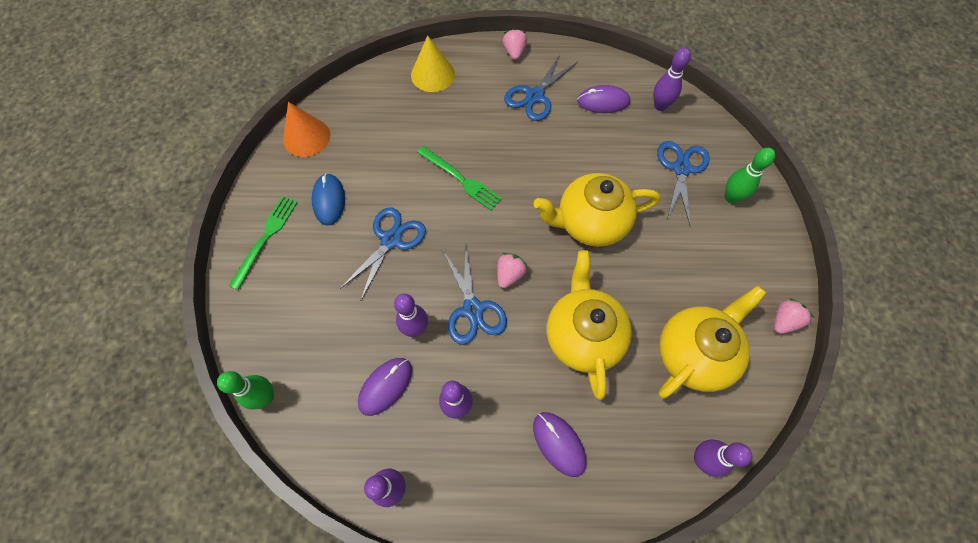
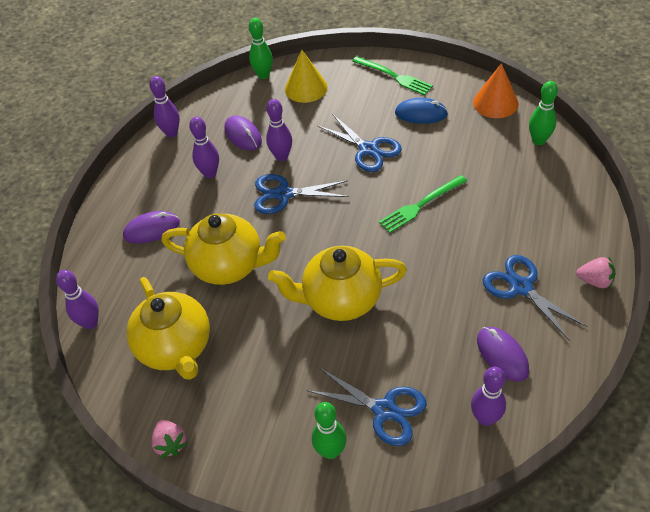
camera: 110 degrees right, 15 degrees down
(359, 98) = (538, 140): none -> green bowling pin
(433, 74) = (565, 201): yellow cone -> yellow cone (306, 88)
(509, 274) = (307, 224): pink strawberry -> none
(590, 223) = (340, 299): yellow teapot -> yellow teapot turned 105 degrees counterclockwise
(603, 101) = (502, 355): purple mouse -> purple mouse turned 45 degrees counterclockwise

